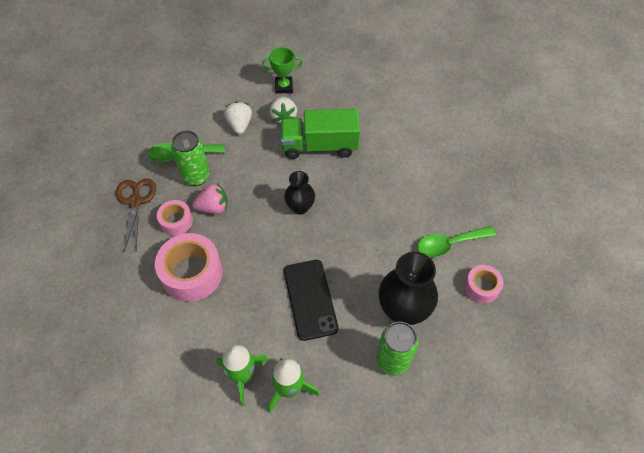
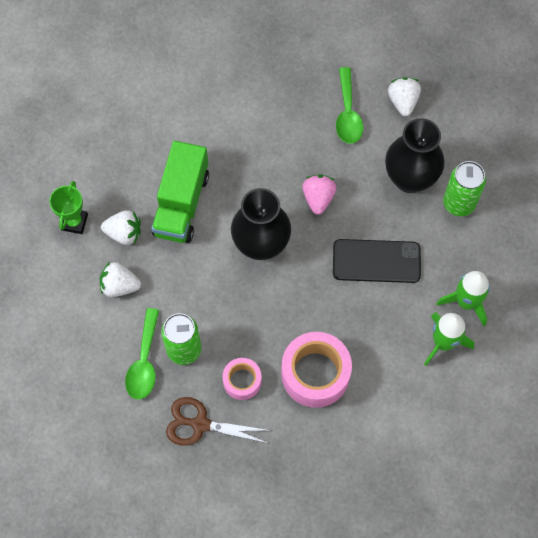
camera: 75 degrees left, 10 degrees up
(213, 207) = (234, 337): pink strawberry -> pink strawberry (318, 198)
(300, 207) = (261, 245): black vase -> black vase, size x1.69
(481, 287) = (403, 102): pink tape -> white strawberry

